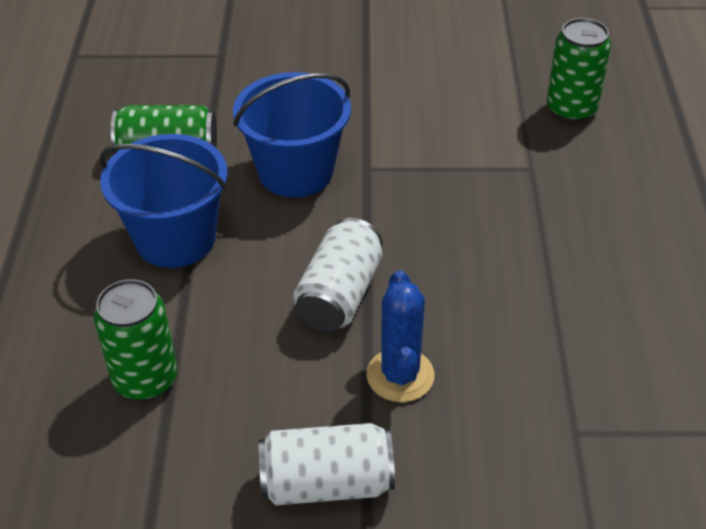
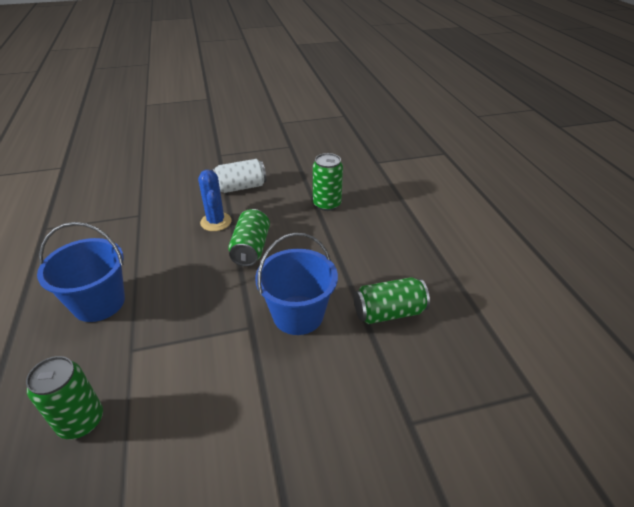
camera: 165 degrees right, 5 degrees down
(175, 239) = (350, 261): blue bucket -> blue bucket (99, 303)
(339, 295) = (251, 248): white can -> green can

